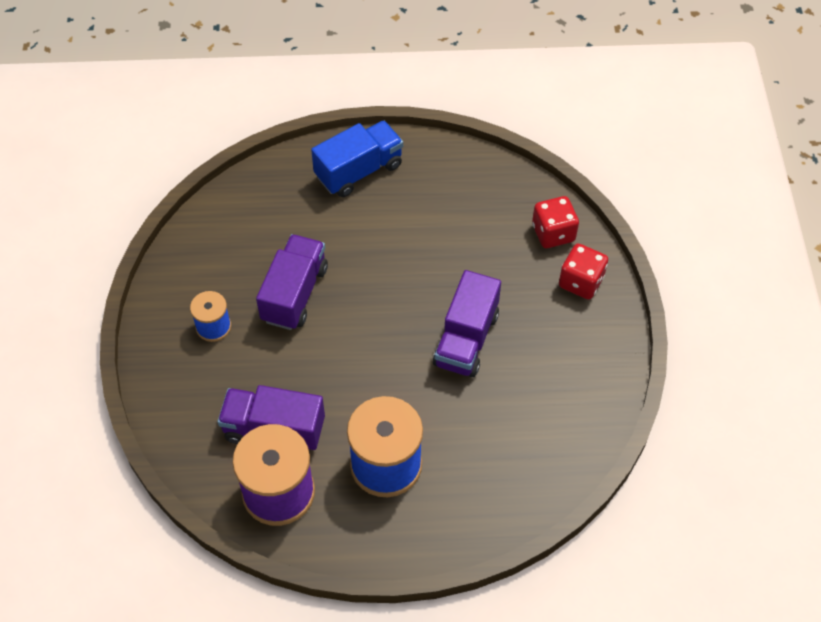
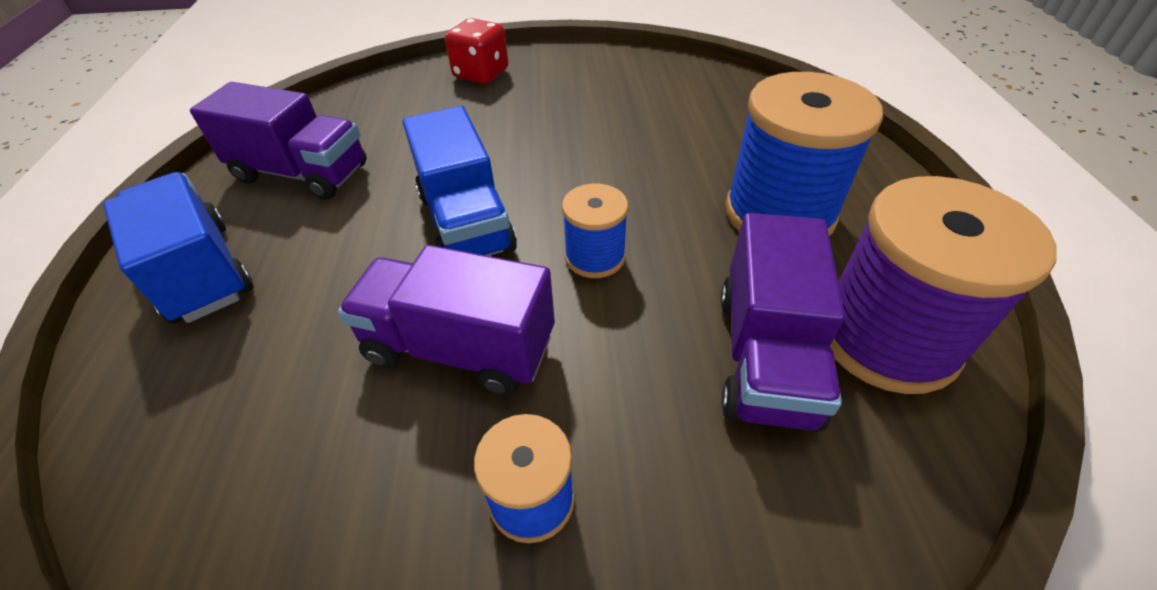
camera: 90 degrees left, 10 degrees down
(354, 356) = (595, 257): none -> blue spool
(391, 288) = (466, 222): none -> blue truck
(466, 339) = (561, 149): purple truck -> purple truck (302, 173)
(553, 233) = (405, 90): red dice -> none

